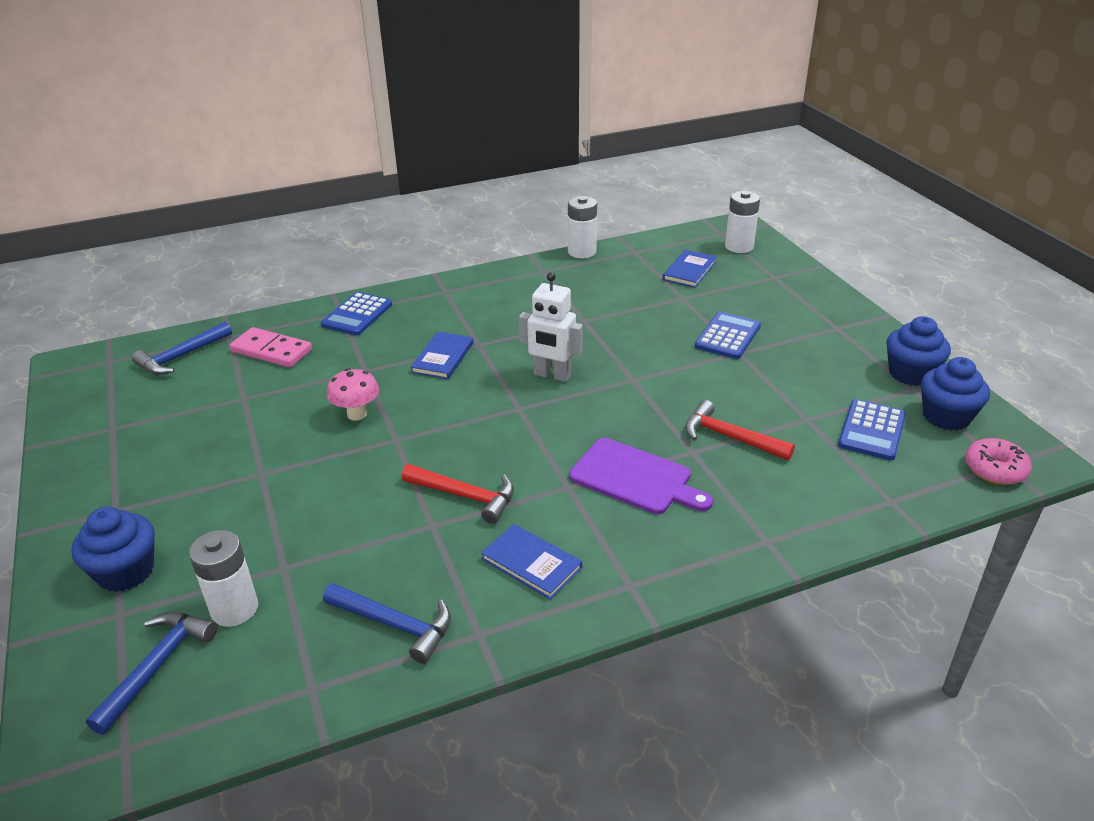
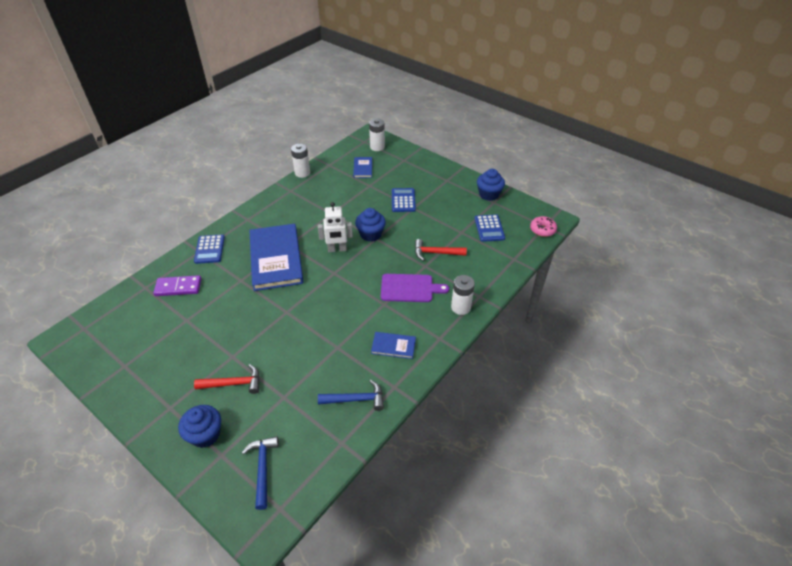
camera: 30 degrees left, 10 degrees up
(181, 357) = (127, 310): blue hammer -> none
(234, 609) = (277, 426): white battery -> white battery (460, 307)
(272, 350) = (178, 287): pink domino -> purple domino
(357, 414) = (256, 306): pink mushroom -> none
(443, 357) = (276, 259): blue book -> blue book, size x2.20
(465, 496) = (342, 327): red hammer -> red hammer (234, 383)
(946, 416) = (513, 211): blue cupcake -> blue cupcake (371, 234)

